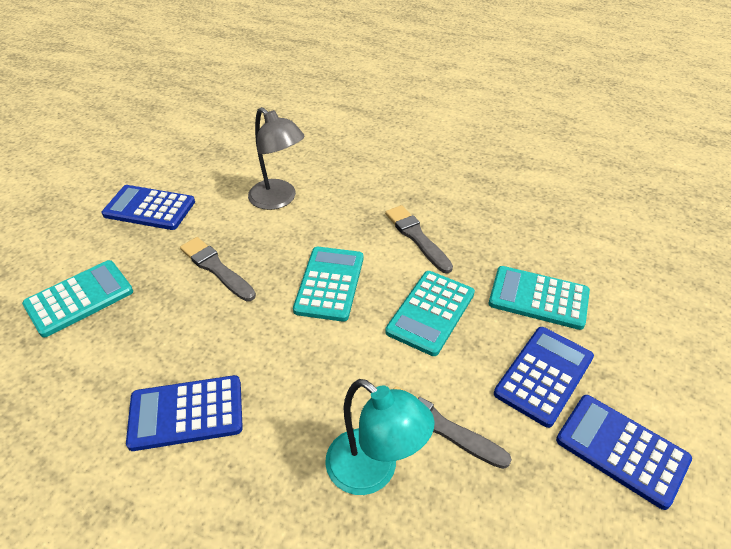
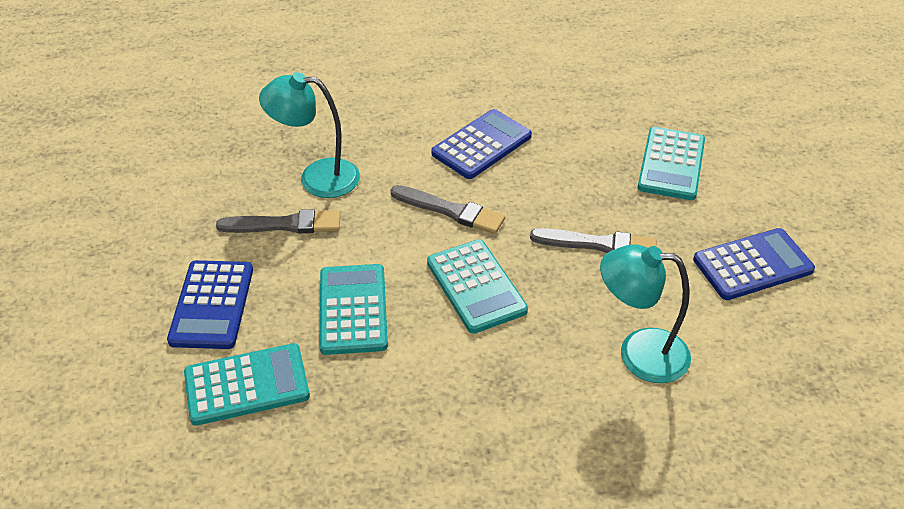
camera: 145 degrees right, 0 degrees up
(279, 200) = (639, 353): grey lamp -> turquoise lamp
(417, 237) = (432, 392): grey brush -> grey brush (450, 211)
(621, 450) = (125, 278): blue calculator -> none

